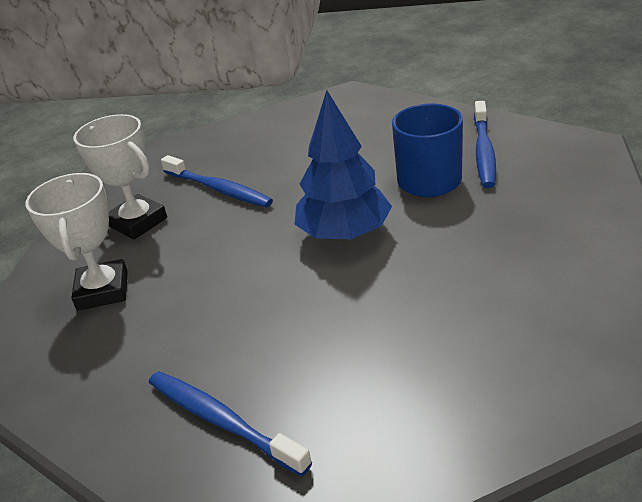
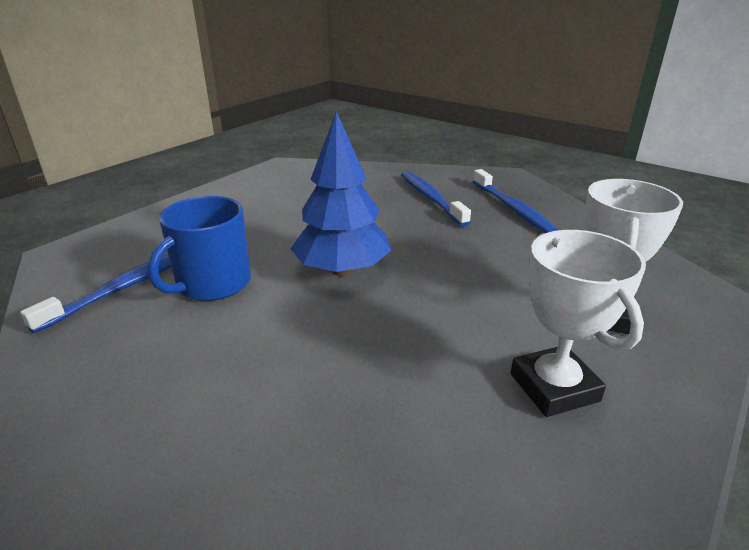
camera: 155 degrees left, 5 degrees down
(218, 189) = (421, 388): blue toothbrush -> blue toothbrush (431, 198)

